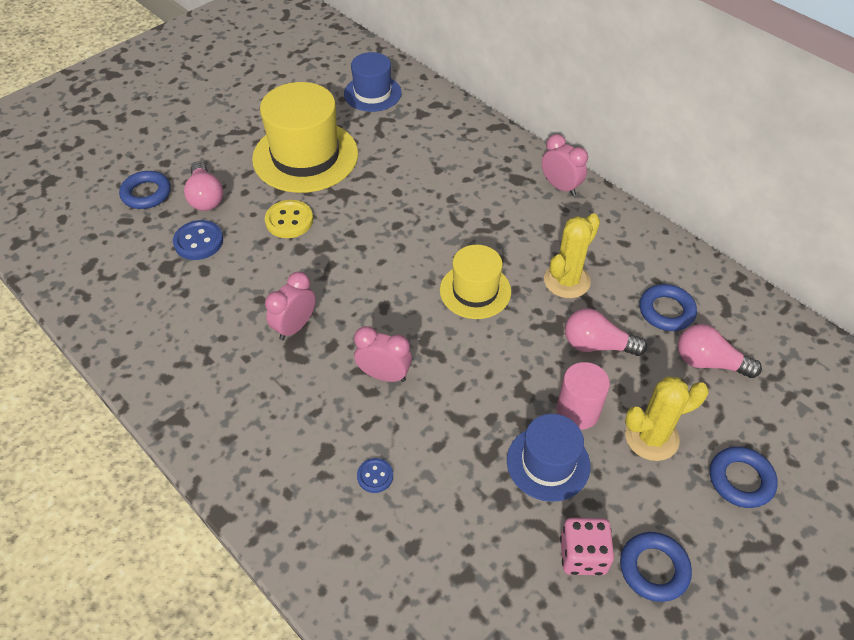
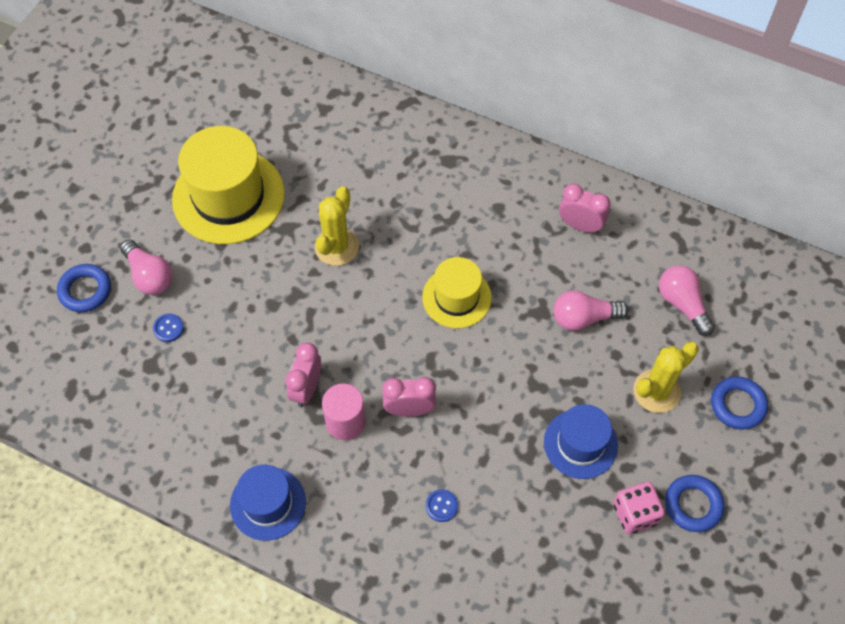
camera: 20 degrees left, 10 degrees up
(198, 241) = (168, 328): blue button -> blue button, size x0.60
(289, 220) = (247, 276): yellow button -> none
(372, 93) = (263, 97): blue hat -> blue hat (268, 503)
(560, 187) = (493, 157): pink clock -> pink clock (580, 225)
(567, 281) = (535, 260): yellow cactus -> yellow cactus (336, 247)
(578, 411) = (588, 387): pink cylinder -> pink cylinder (345, 422)
(666, 311) = (631, 264): blue ring -> none
(709, 362) = (682, 304): pink light bulb -> pink light bulb turned 60 degrees clockwise

